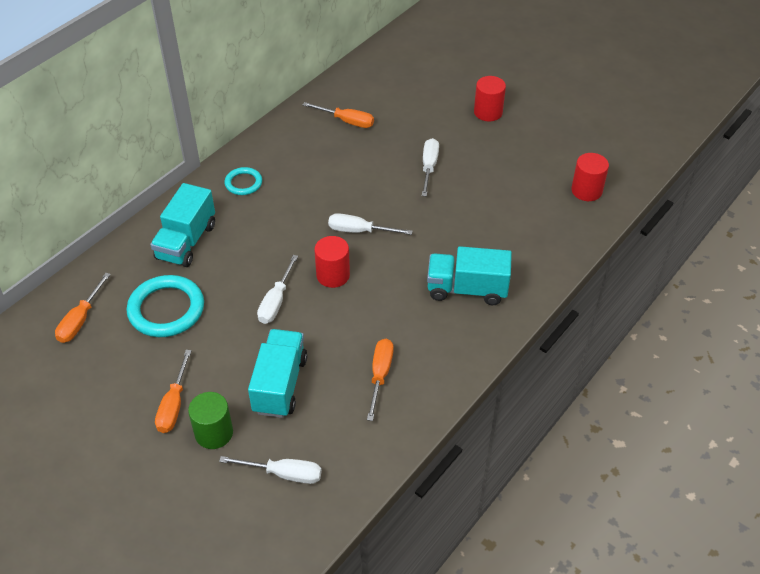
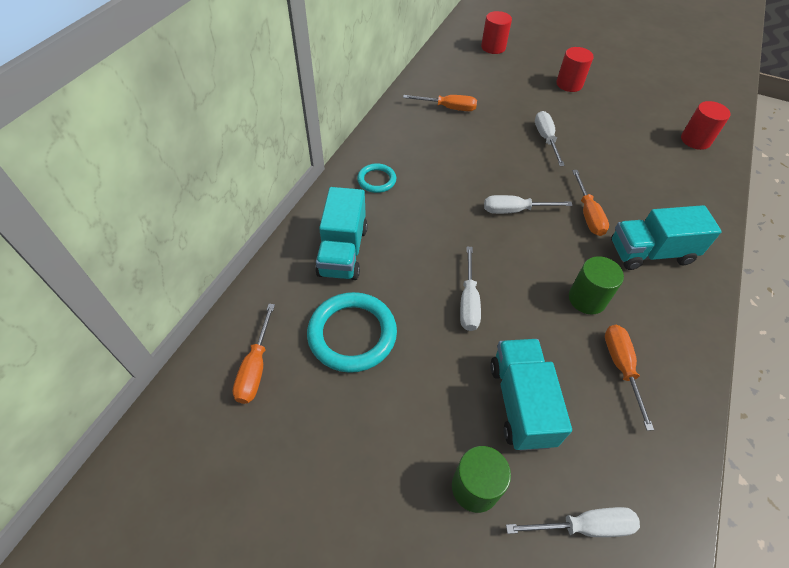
camera: 15 degrees left, 5 degrees up
(174, 405) = (410, 458): orange screwdriver -> orange screwdriver (588, 214)
(333, 275) = (512, 261): red cylinder -> red cylinder (493, 47)
(382, 317) = (587, 299): none -> green cylinder

